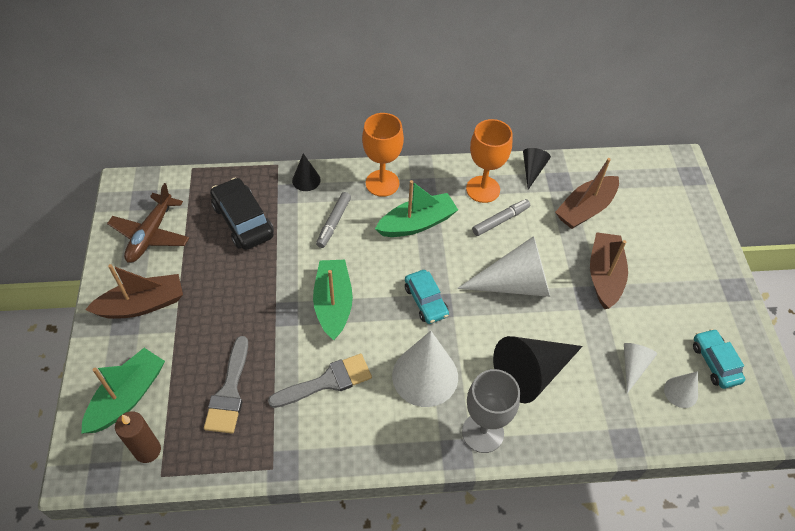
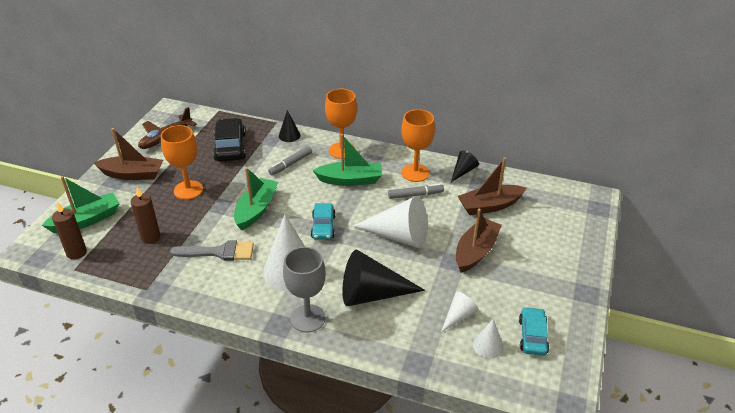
camera: 25 degrees right, 15 degrees down
(229, 391) = (151, 237): grey brush -> brown candle
(231, 304) = (188, 190): none -> orange goblet

